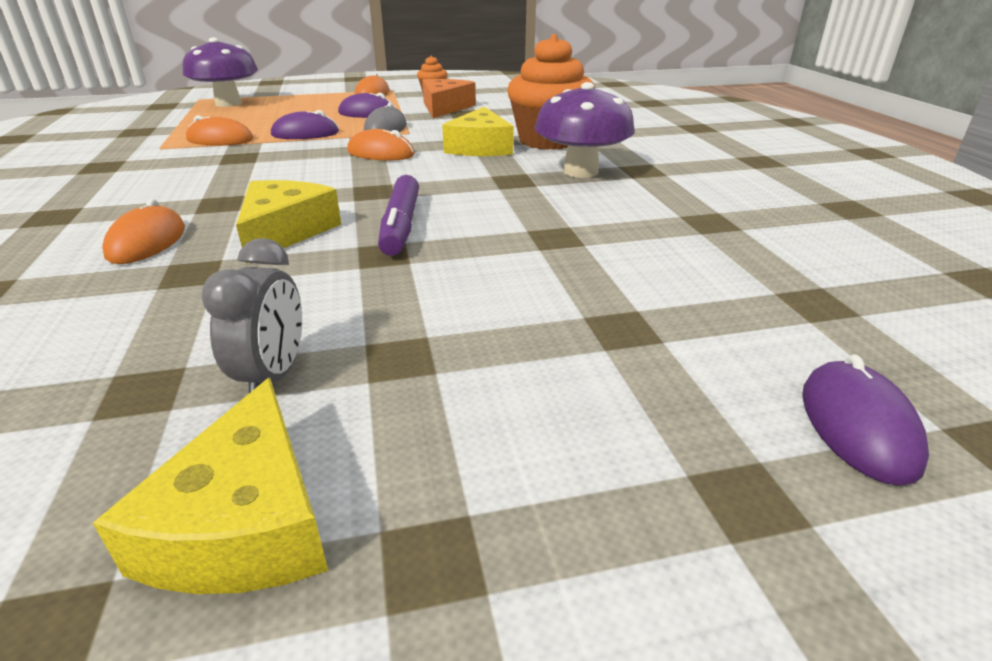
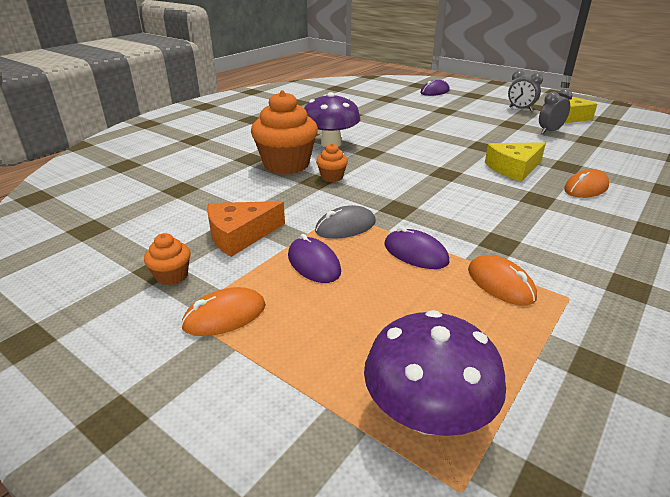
camera: 130 degrees left, 0 degrees up
(380, 153) = (396, 199): orange mouse -> none
(400, 225) = (459, 152): purple marker -> none
(461, 481) = (520, 109): none -> grey clock
(480, 147) = (332, 177): yellow cheese -> orange cupcake

